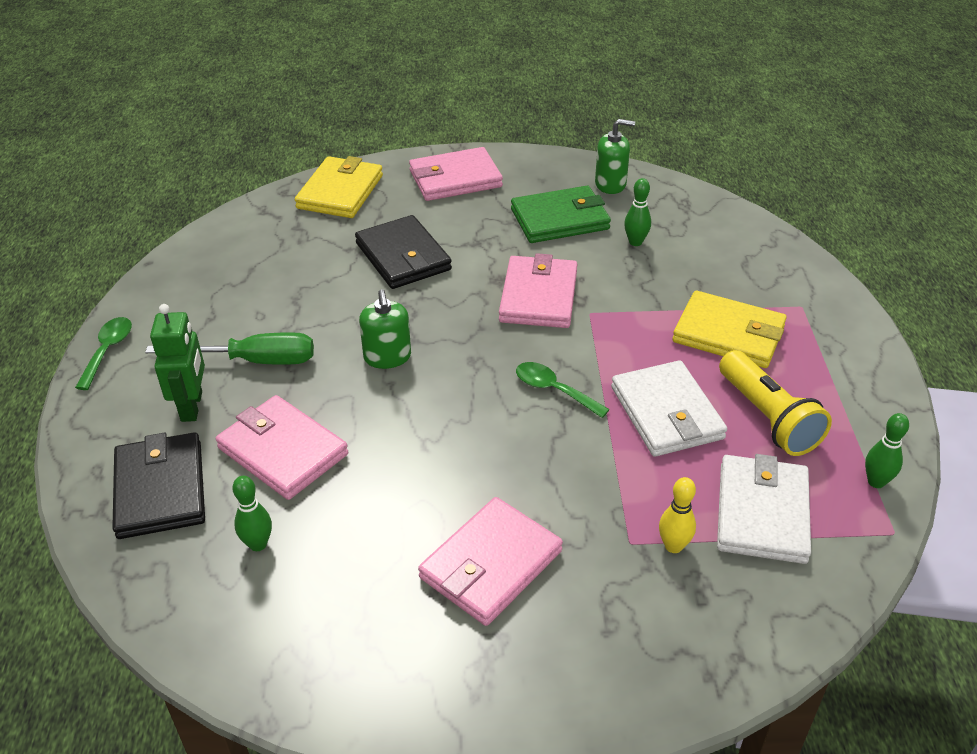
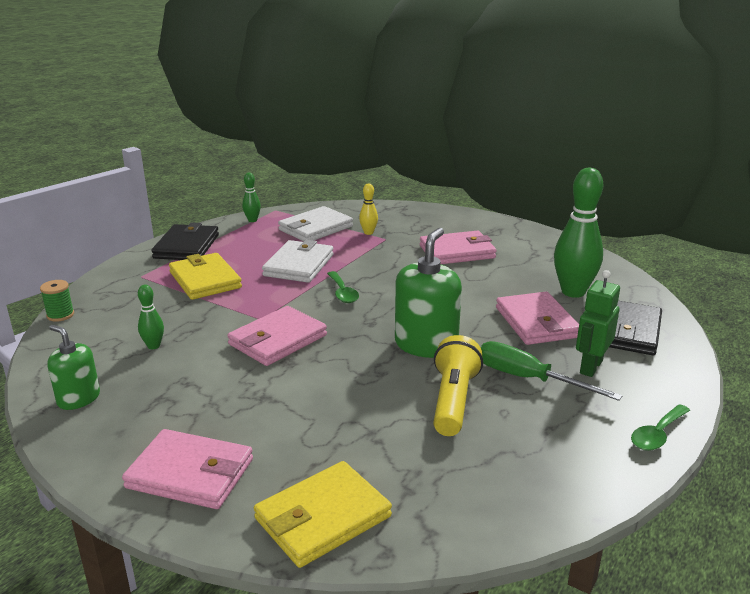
camera: 145 degrees left, 15 degrees down
(258, 544) = (573, 292): green bowling pin -> green bowling pin, size x2.13
(387, 357) = (426, 345): green soap dispenser -> green soap dispenser, size x1.64
(403, 257) = (338, 411): black wallet -> black wallet (186, 246)
(560, 219) = (171, 387): green wallet -> none
(768, 418) = (255, 248): yellow flashlight -> yellow flashlight (453, 400)
(771, 231) = (60, 315): none -> green spool

